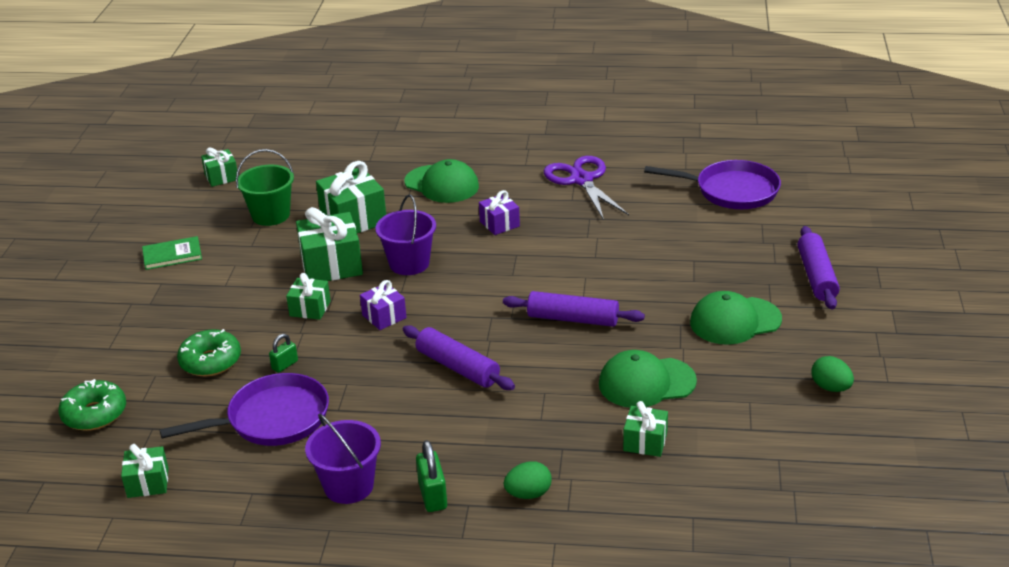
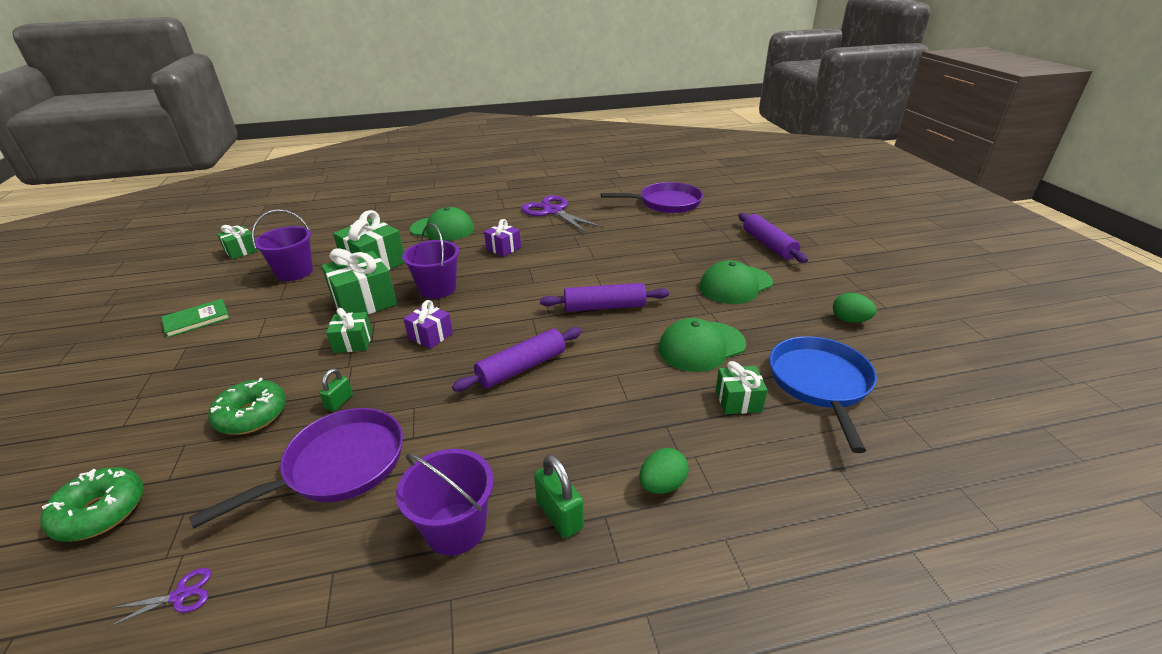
camera: 20 degrees left, 0 degrees up
(148, 483) = (180, 595): green gift -> purple scissors
(271, 215) = (294, 272): green bucket -> purple bucket
(457, 367) = (522, 368): purple rolling pin -> purple rolling pin turned 60 degrees counterclockwise
(739, 444) = (820, 383): none -> blue pan

